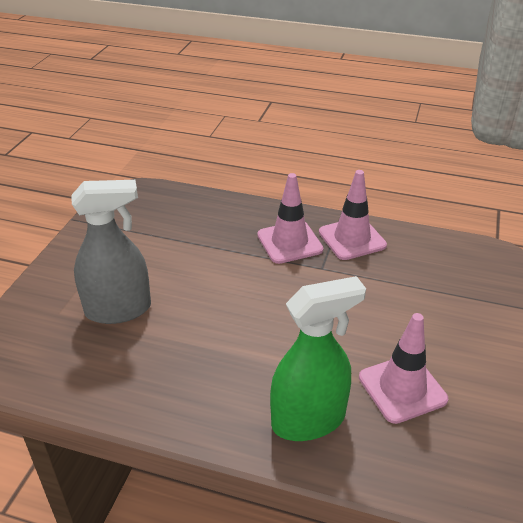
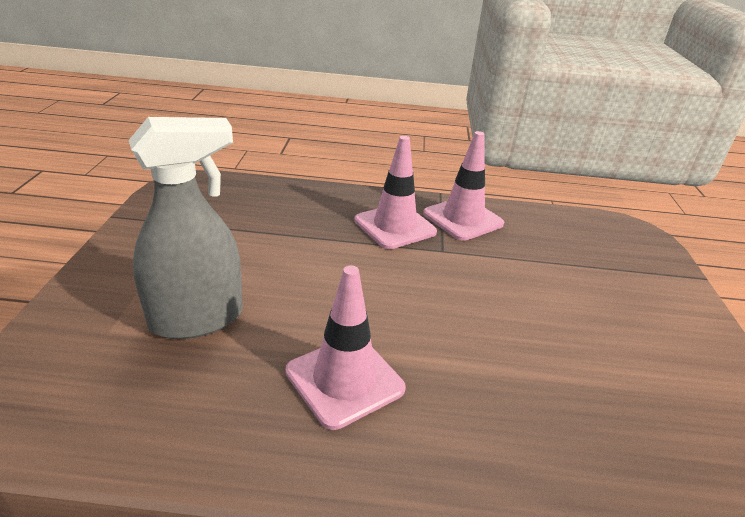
camera: 15 degrees left, 5 degrees down
(309, 420) = (507, 439): green spray bottle -> none
(402, 388) = (601, 380): pink traffic cone -> pink traffic cone (344, 380)

